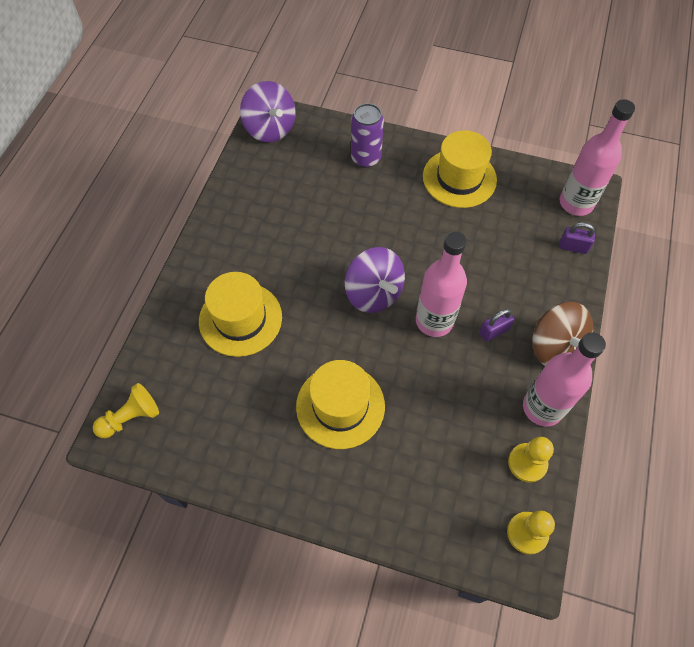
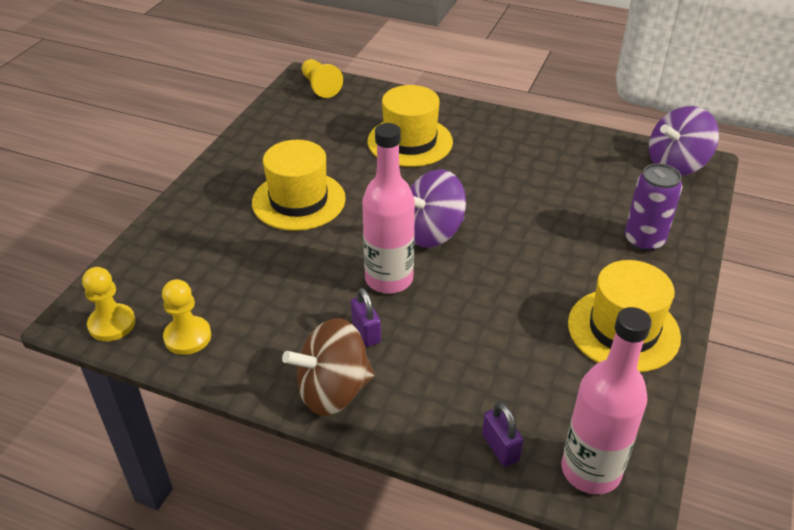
camera: 95 degrees right, 20 degrees down
(542, 407) = (251, 363): pink bottle -> none
(573, 247) = (500, 447): purple padlock -> purple padlock turned 45 degrees counterclockwise

